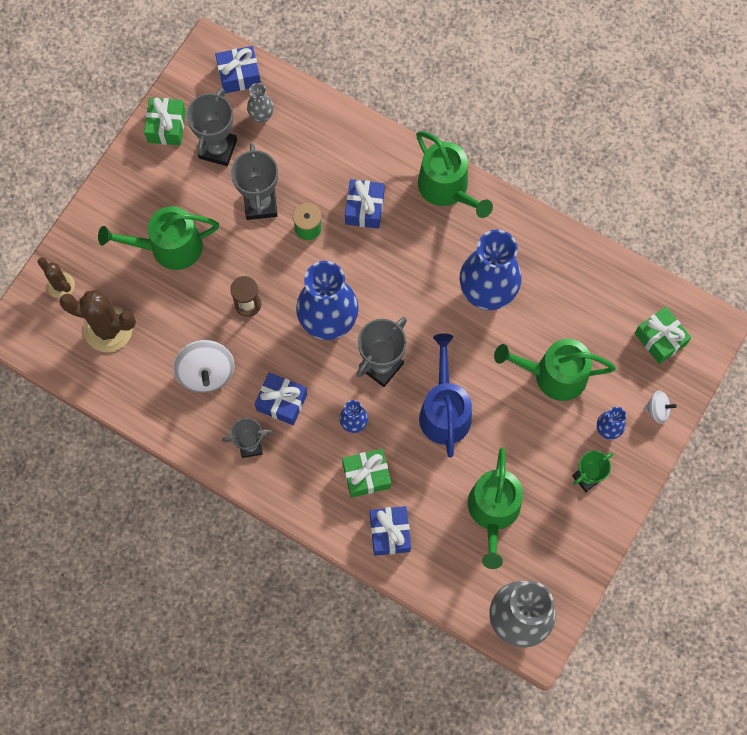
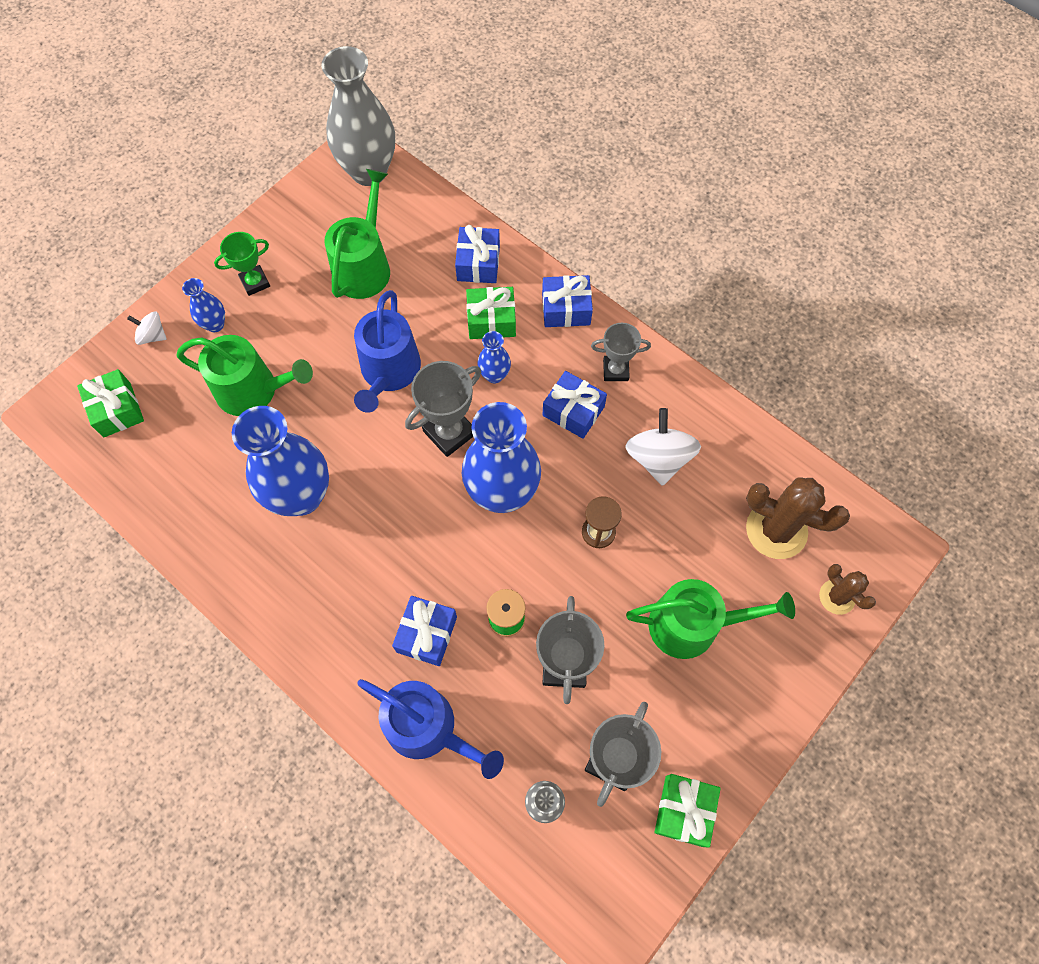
camera: 170 degrees left, 5 degrees down
(239, 75) = (568, 881): blue gift -> blue gift (566, 309)
(349, 148) = (428, 728): none -> blue watering can
(447, 188) = (311, 643): green watering can -> none

